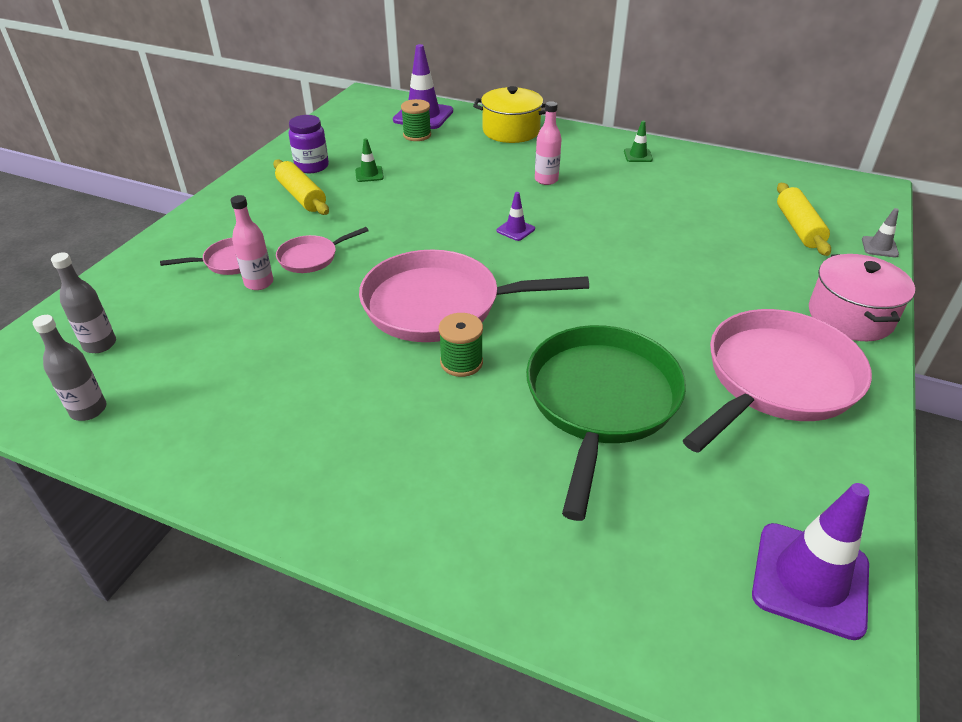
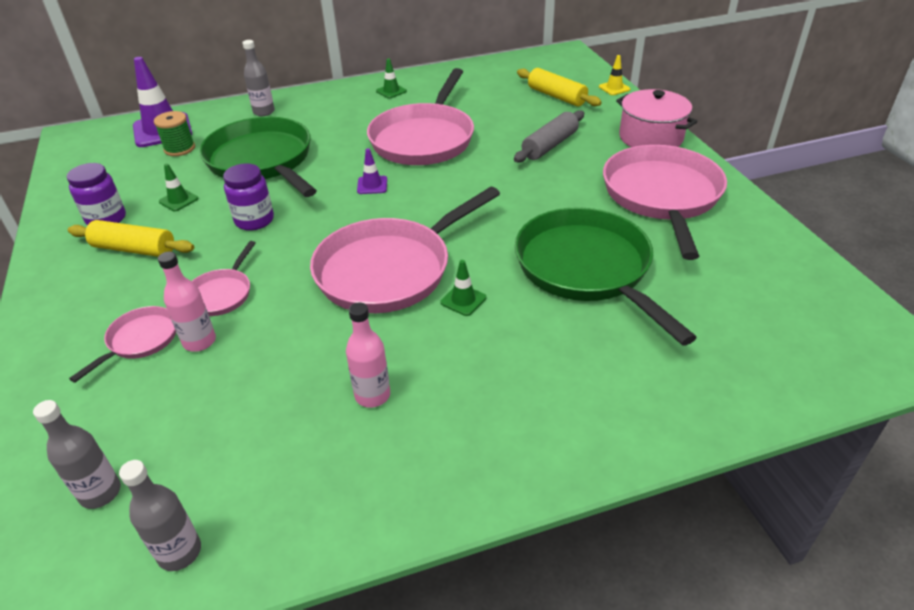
camera: 40 degrees left, 0 degrees up
(397, 214) = (254, 220): none -> purple jar
(460, 171) = (262, 161): none -> green pan
(461, 362) = (463, 300): green spool -> green traffic cone
(511, 131) = (264, 112): yellow pot -> grey bottle
(546, 180) = (345, 138): pink bottle -> pink bottle (372, 395)
(611, 210) = (424, 139): none -> pink pan
(723, 271) = (549, 145): none -> grey rolling pin
(810, 579) = (814, 296): purple traffic cone -> none
(879, 247) = (614, 88): grey traffic cone -> yellow traffic cone

